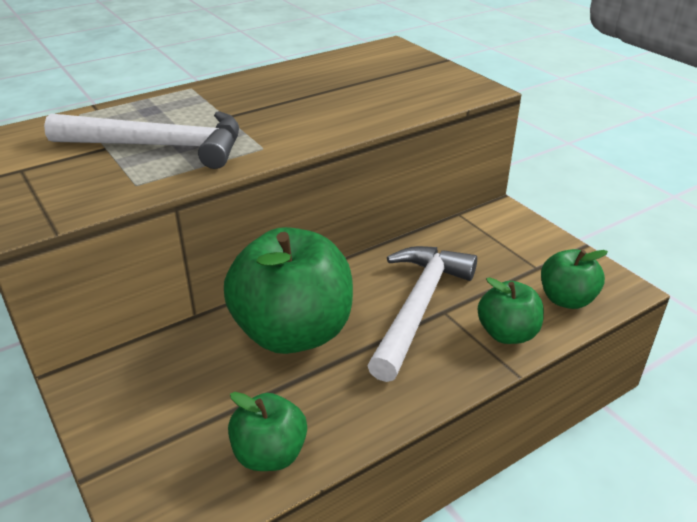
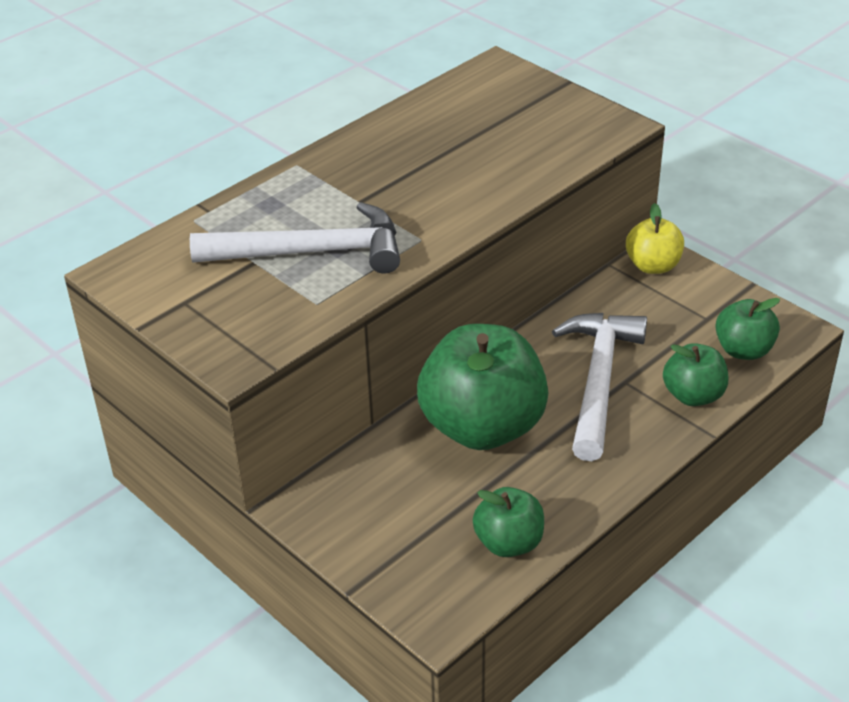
camera: 10 degrees left, 5 degrees up
(497, 220) = (653, 266): none -> yellow apple

